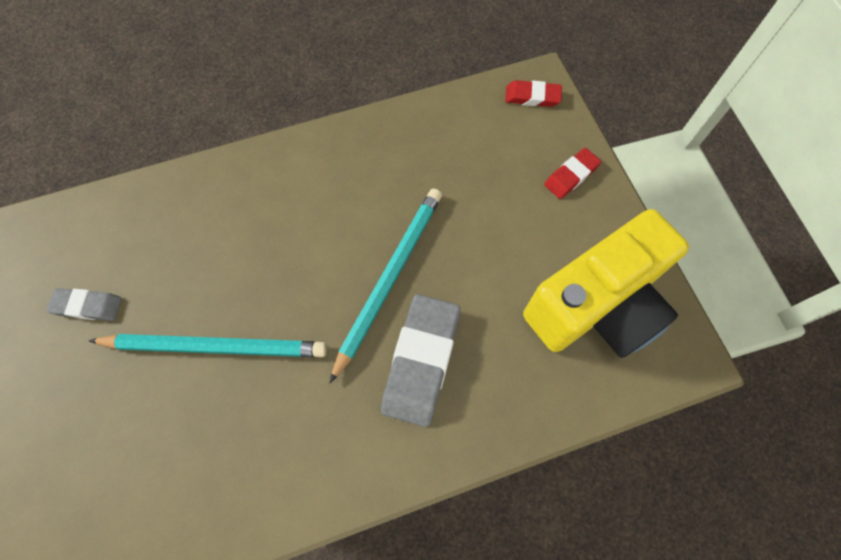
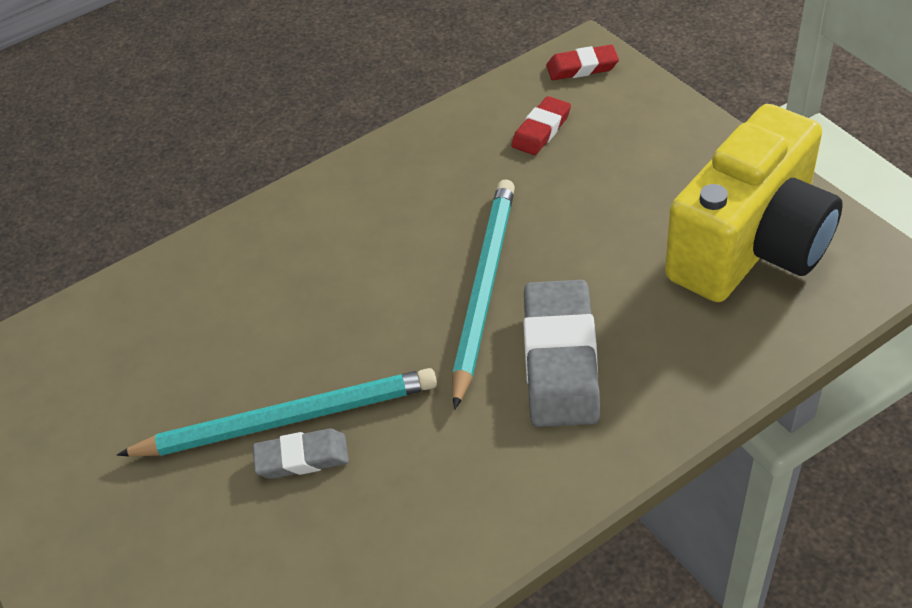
camera: 10 degrees left, 20 degrees down
(88, 306) = (97, 424): grey eraser -> grey eraser (302, 458)
(571, 176) = (663, 130): red eraser -> red eraser (541, 130)

